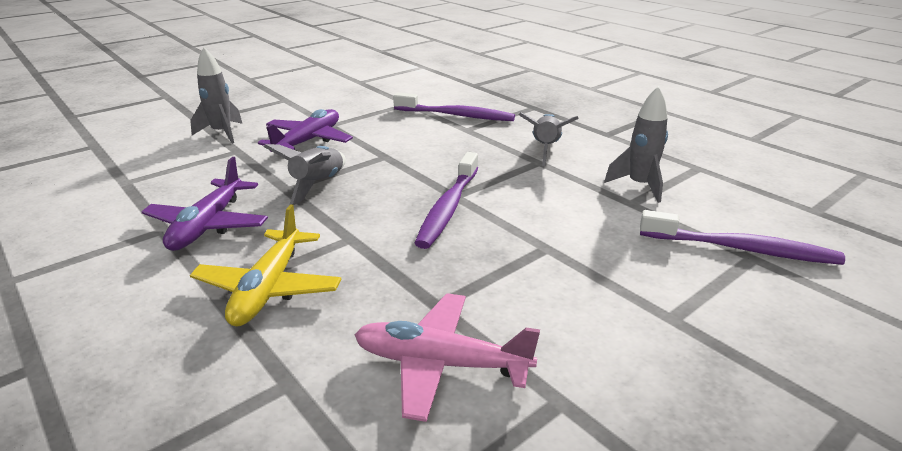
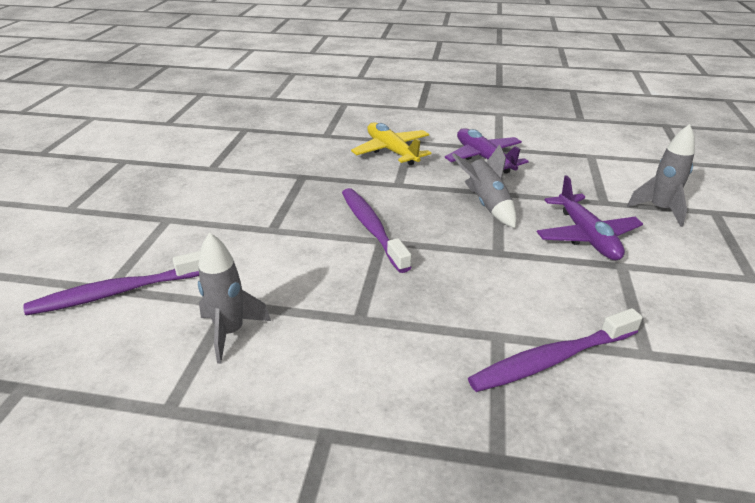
camera: 140 degrees right, 5 degrees up
(440, 364) = (274, 159): pink plane -> none
(545, 149) = (373, 346): grey rocket -> none

